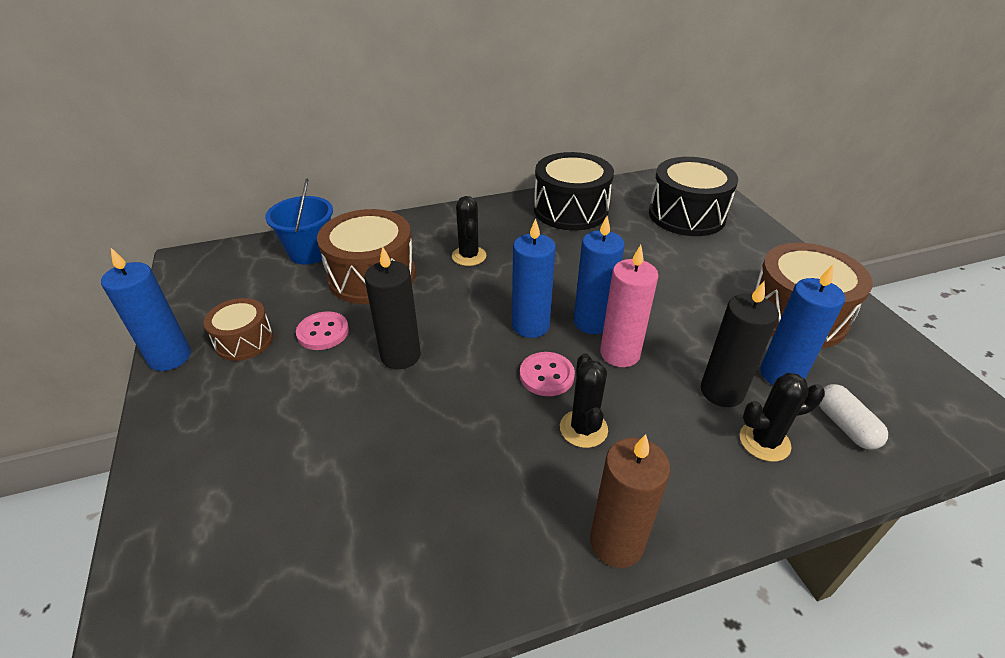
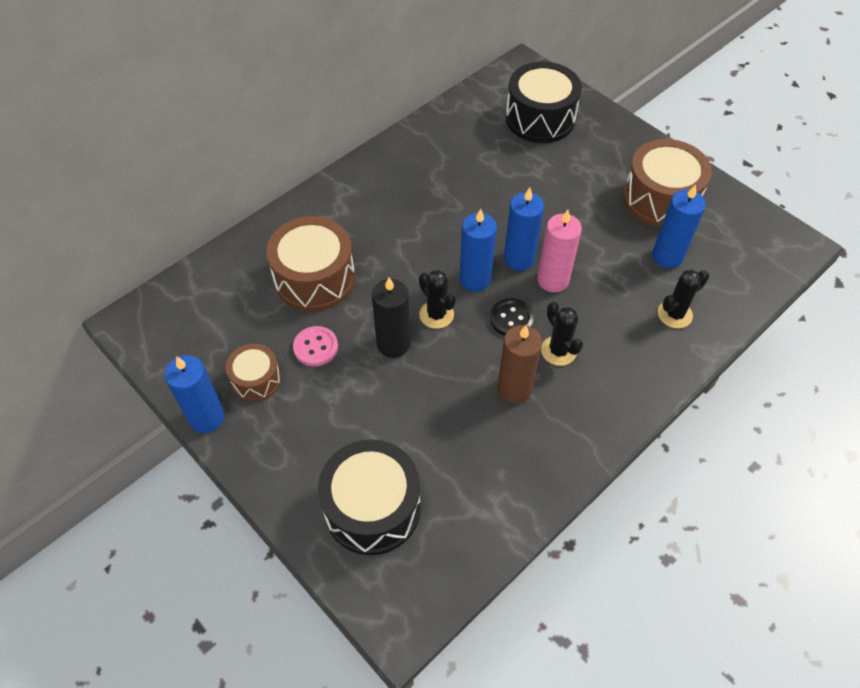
camera: 25 degrees left, 15 degrees up
(310, 252) = (237, 273): blue bucket -> none
(469, 256) = (383, 227): black cactus -> black cactus (436, 314)
(546, 375) = (511, 319): pink button -> black button
(570, 210) = (440, 144): black drum -> black drum (372, 508)
(616, 543) = (616, 419): brown candle -> brown candle (514, 389)
(722, 391) = (634, 286): black candle -> none
(845, 425) = (718, 282): white capsule -> none

